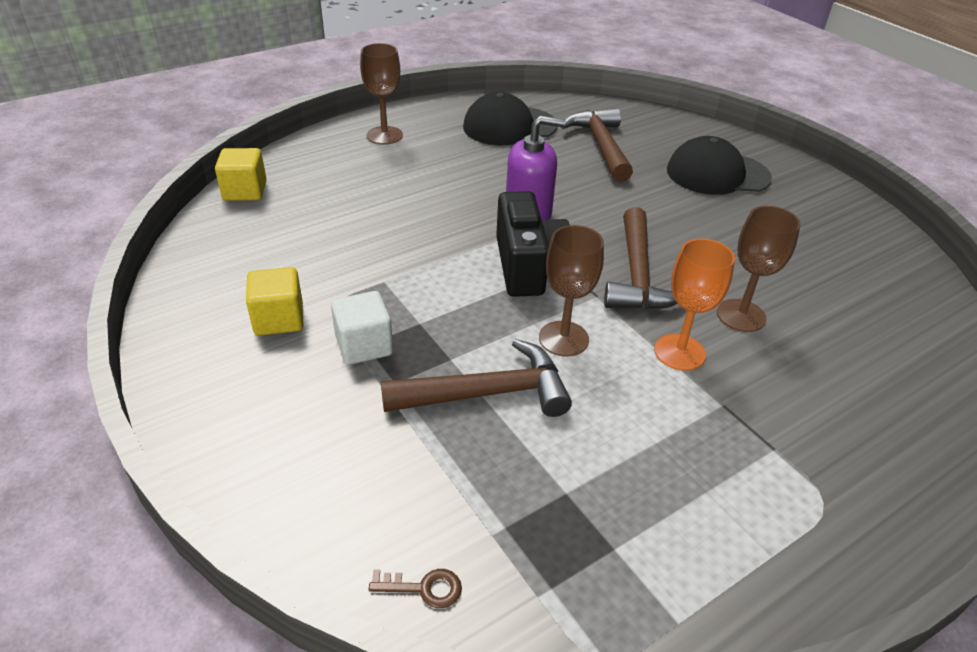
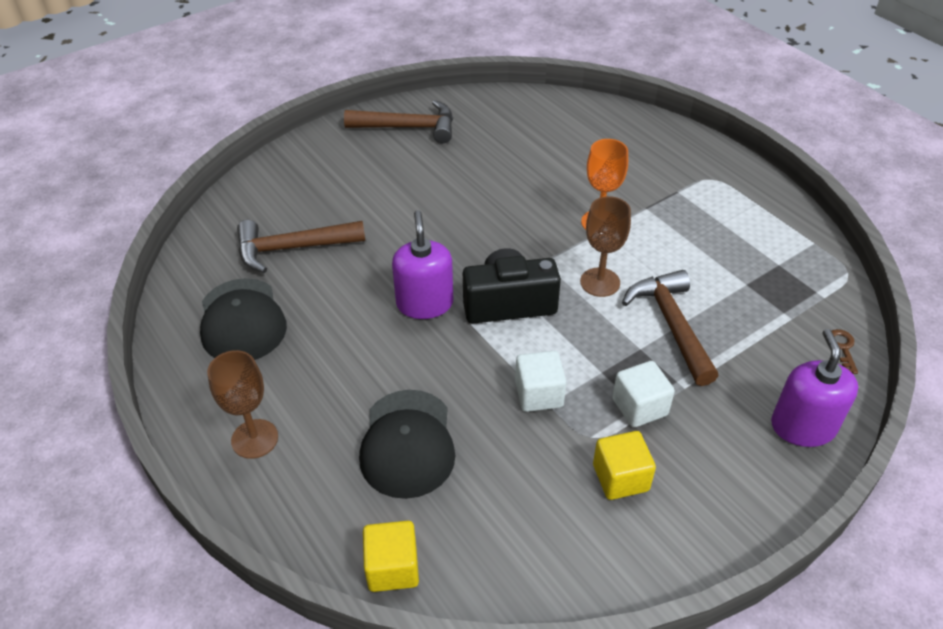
camera: 90 degrees left, 5 degrees up
(294, 493) = (803, 426): none -> purple soap dispenser
(397, 276) = (539, 394): none -> white cube
(637, 275) = (511, 237): brown hammer -> brown hammer (408, 127)
(717, 174) = (349, 176): black cap -> black cap (407, 443)
(741, 315) = (551, 188): brown goblet -> none

